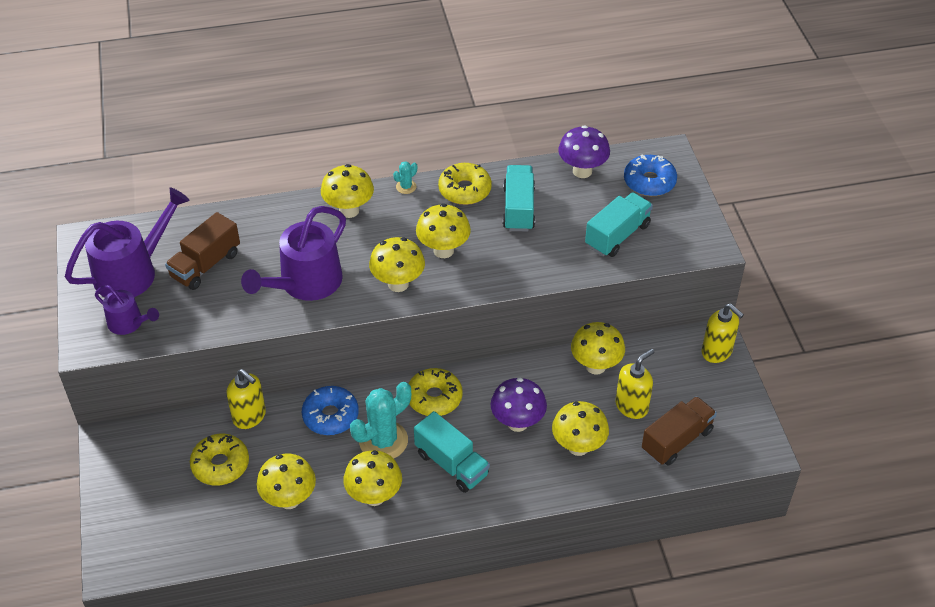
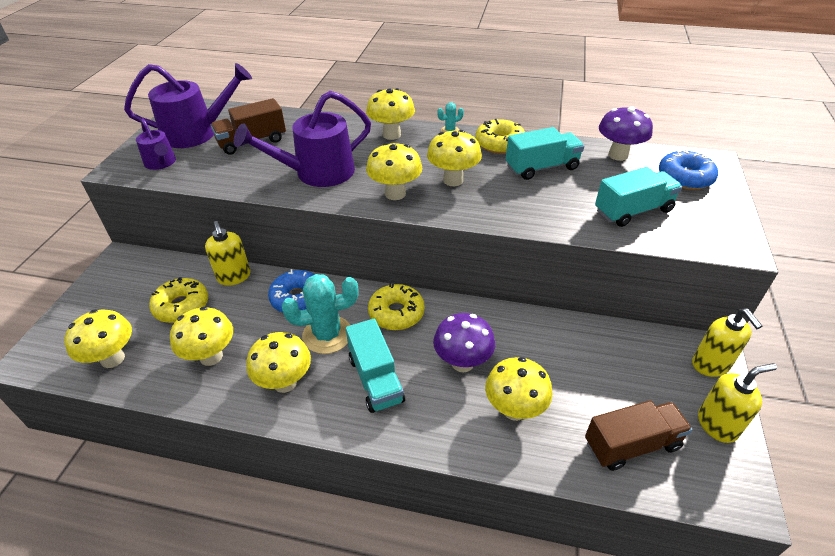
camera: 25 degrees right, 5 degrees down
(518, 209) = (541, 167): turquoise truck -> turquoise truck turned 45 degrees clockwise
(595, 366) = (568, 336): yellow mushroom -> yellow mushroom (112, 359)
(632, 406) = (592, 388): yellow soap dispenser -> yellow soap dispenser (717, 425)

